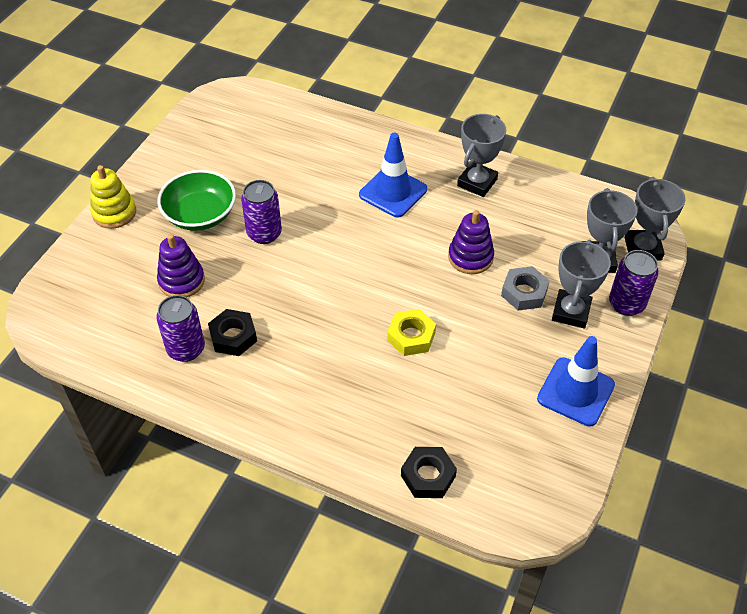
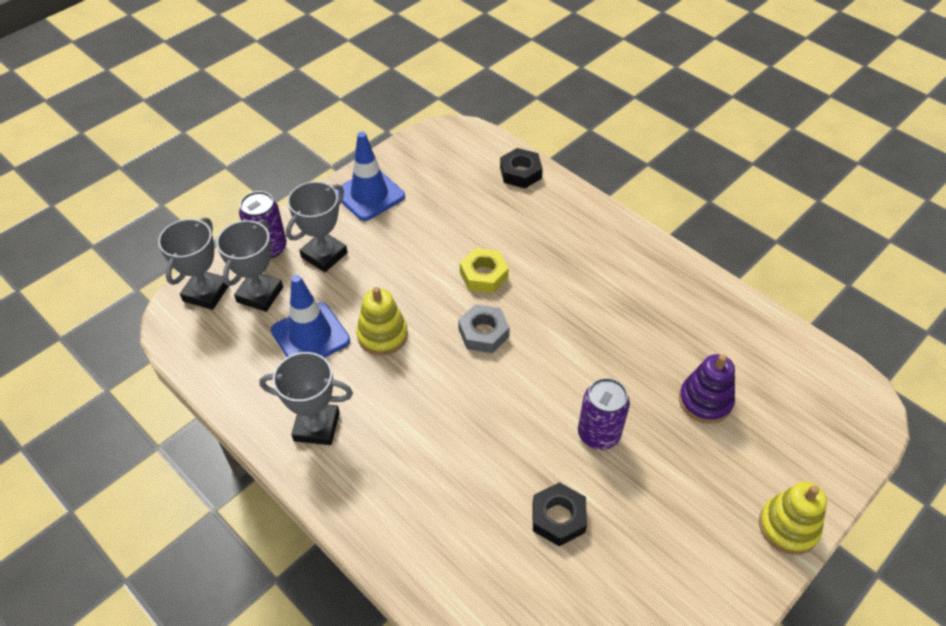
camera: 160 degrees left, 0 degrees up
(186, 349) = (706, 324): purple can -> none
(200, 215) = (673, 487): green bowl -> none
(233, 336) = (656, 323): black nut -> black nut (558, 517)
(393, 192) = (423, 445): blue traffic cone -> blue traffic cone (310, 335)
(470, 257) = (382, 335): purple stacking toy -> yellow stacking toy
(477, 182) = (316, 426): grey trophy -> grey trophy turned 45 degrees clockwise
(524, 292) = (354, 284): grey nut -> grey nut (483, 333)

